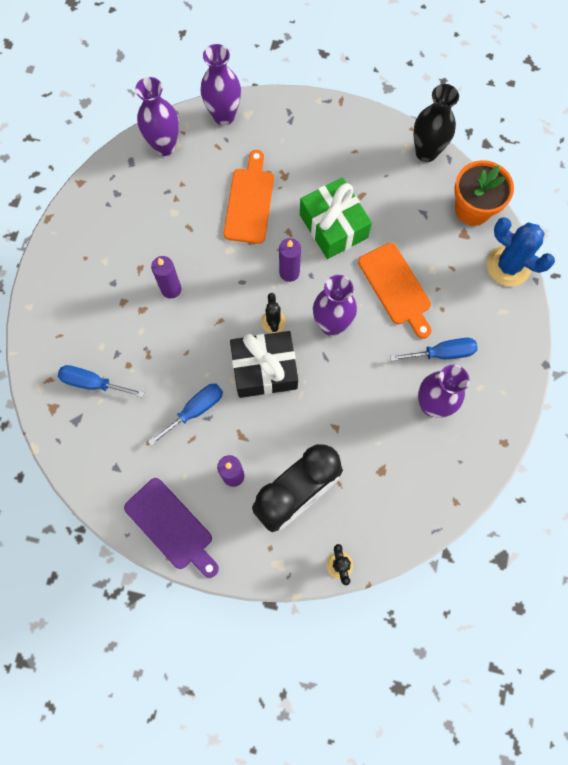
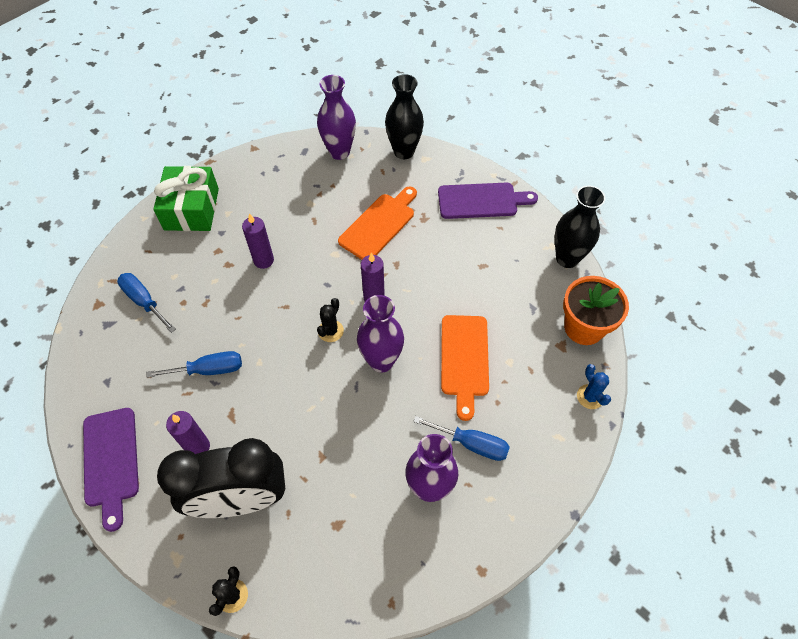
camera: 30 degrees right, 15 degrees down
(224, 116) = (404, 151): purple vase -> black vase
(264, 369) = (294, 367): black gift -> none
(323, 132) = (481, 201): none -> purple cutting board
(333, 226) = (440, 279): green gift -> green gift (191, 209)
(508, 266) = (590, 397): blue cactus -> blue cactus, size x0.54

